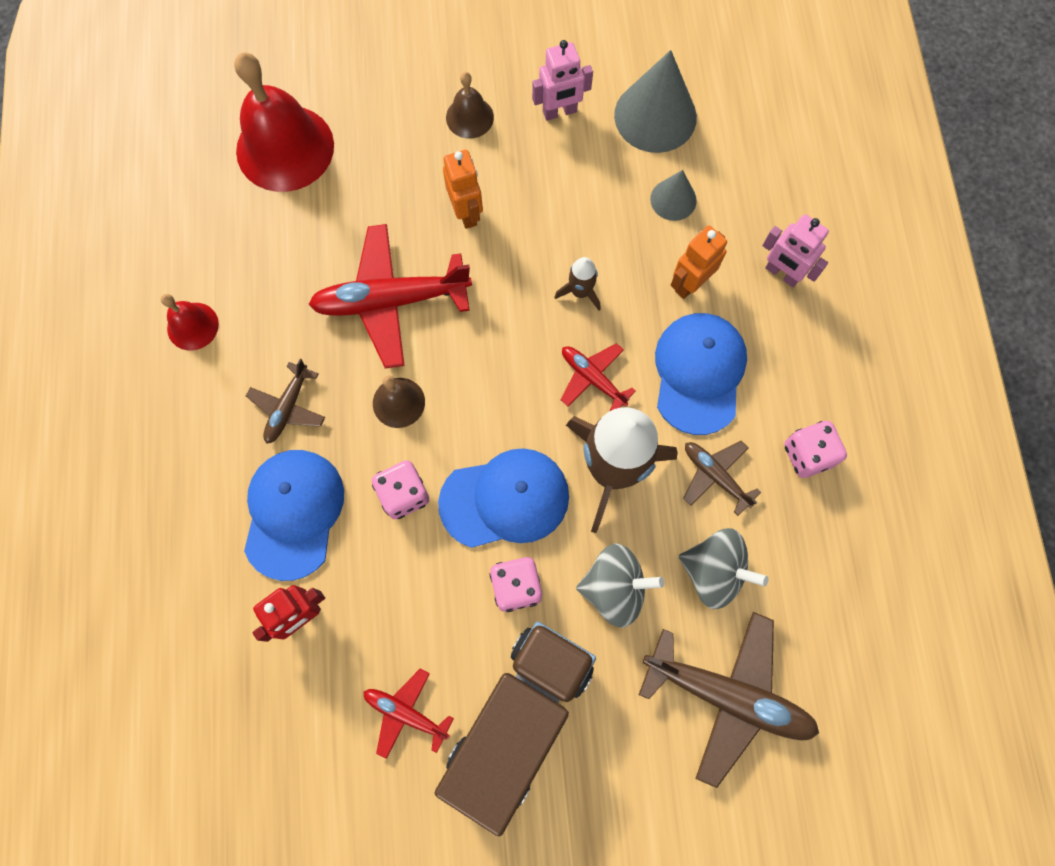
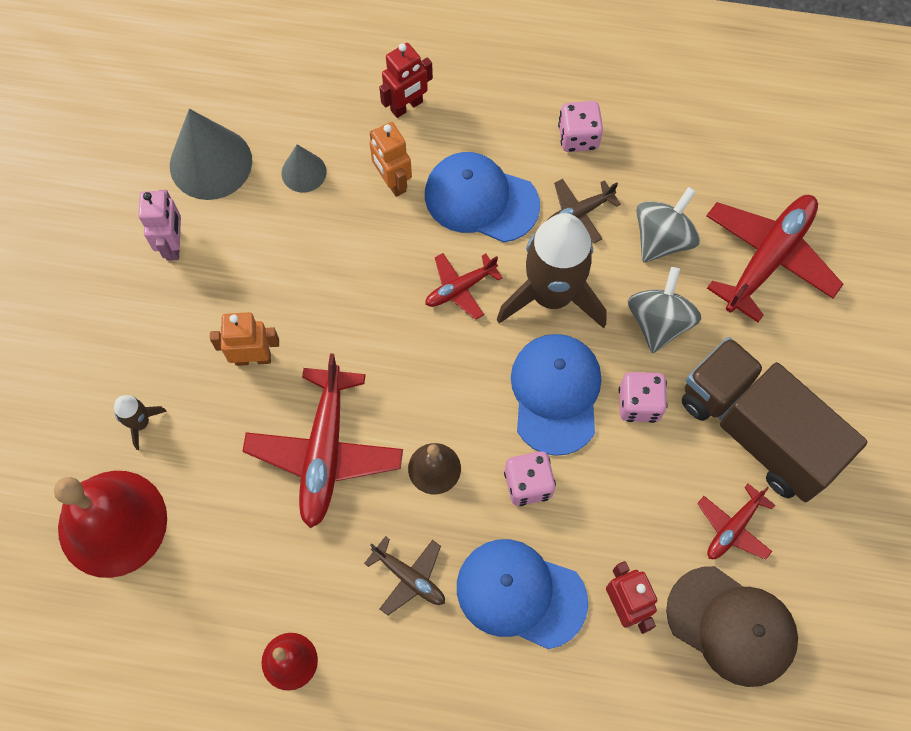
camera: 75 degrees left, 5 degrees down
(303, 731) = (731, 626): none -> brown cap
(469, 117) = (147, 330): brown bell -> none
(580, 292) = (371, 276): brown rocket -> brown rocket (140, 423)
(728, 696) = (768, 258): brown plane -> red plane
(782, 274) = (407, 106): pink robot -> red robot

